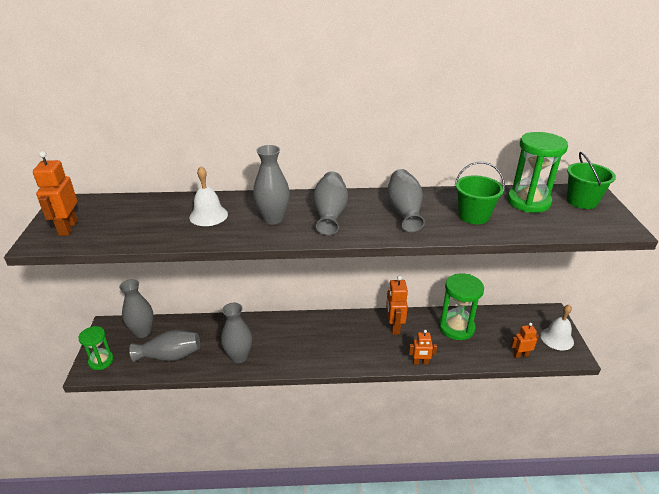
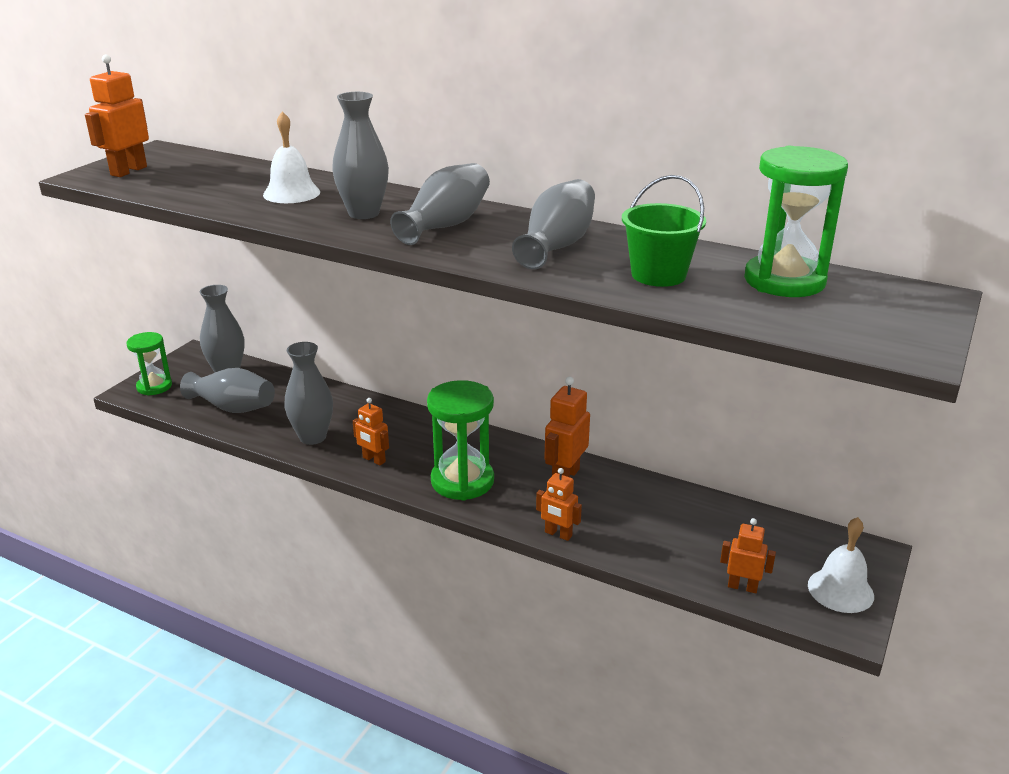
camera: 30 degrees right, 5 degrees down
(288, 357) = (373, 460): none -> orange robot
(456, 327) = (667, 512): green hourglass -> green hourglass (462, 481)
(581, 201) = (890, 302): green bucket -> none

